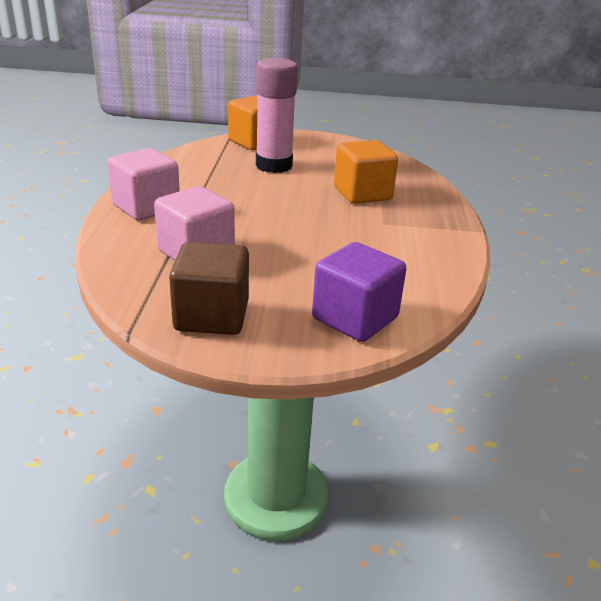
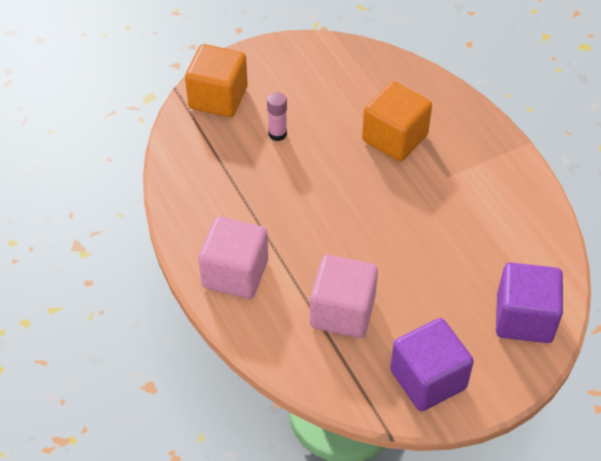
camera: 30 degrees left, 20 degrees up
(211, 316) = (428, 379): brown cube -> purple cube
(274, 166) = (277, 134): pink glue stick -> pink glue stick, size x0.44

